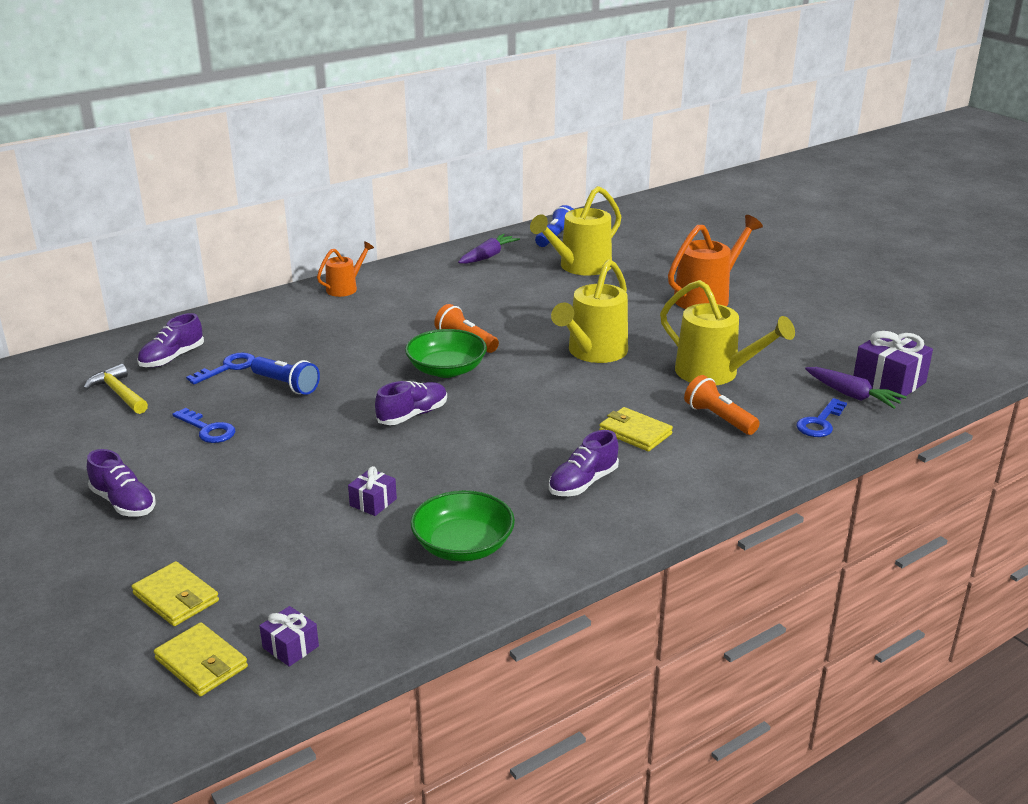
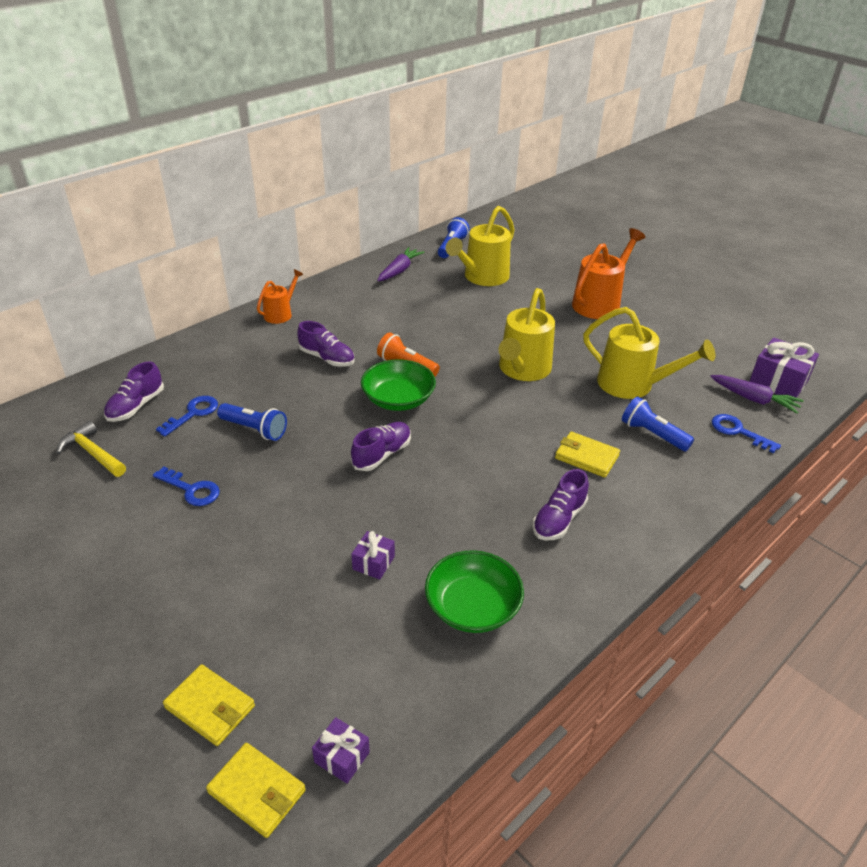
camera: 10 degrees left, 10 degrees up
(123, 503) = (128, 590): purple shoe -> purple shoe (327, 358)
(719, 418) = (652, 434): orange flashlight -> blue flashlight
(820, 422) = (738, 431): blue key -> blue key turned 105 degrees clockwise

